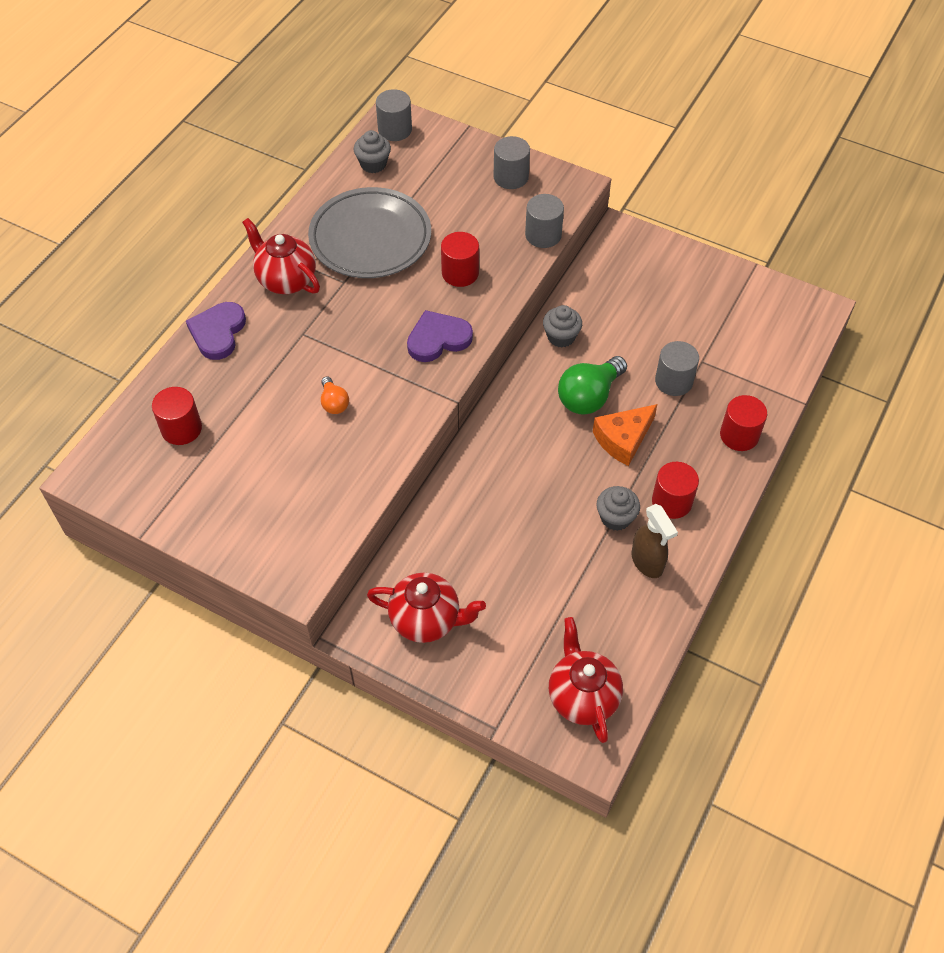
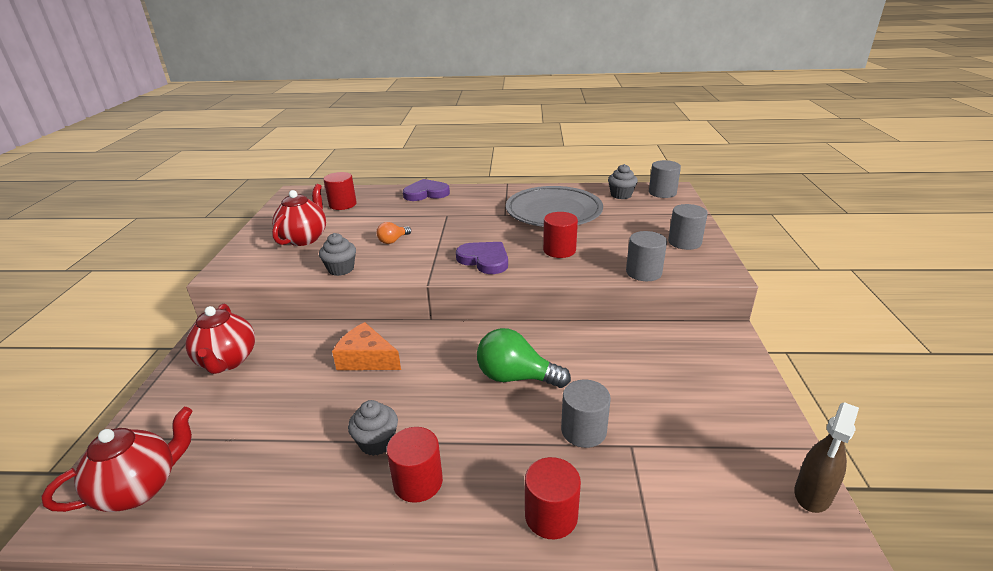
camera: 65 degrees right, 25 degrees down
(286, 280) = (487, 199): red teapot -> red teapot (304, 238)
(561, 337) = (570, 340): grey cupcake -> grey cupcake (341, 269)
(623, 439) = (480, 416): orange cheese -> orange cheese (366, 359)
(647, 562) = (326, 487): brown spray bottle -> brown spray bottle (812, 495)

